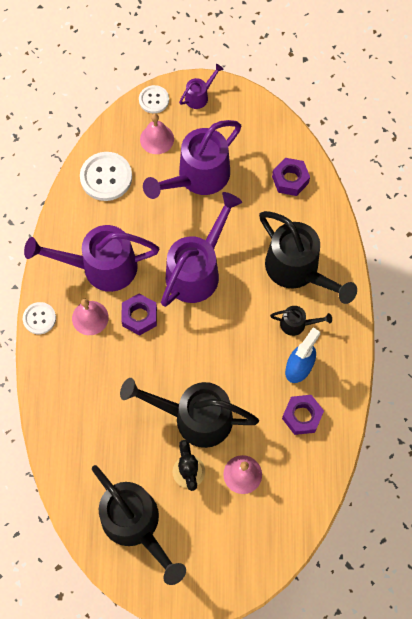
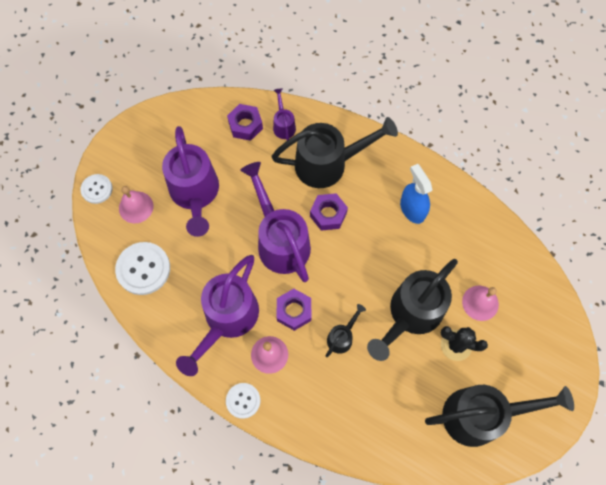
camera: 60 degrees left, 0 degrees up
(199, 96) = (120, 151): purple watering can -> purple watering can (283, 125)
(297, 324) = (374, 190): black watering can -> black watering can (342, 337)
(302, 416) = (454, 230): purple nut -> purple nut (328, 214)

